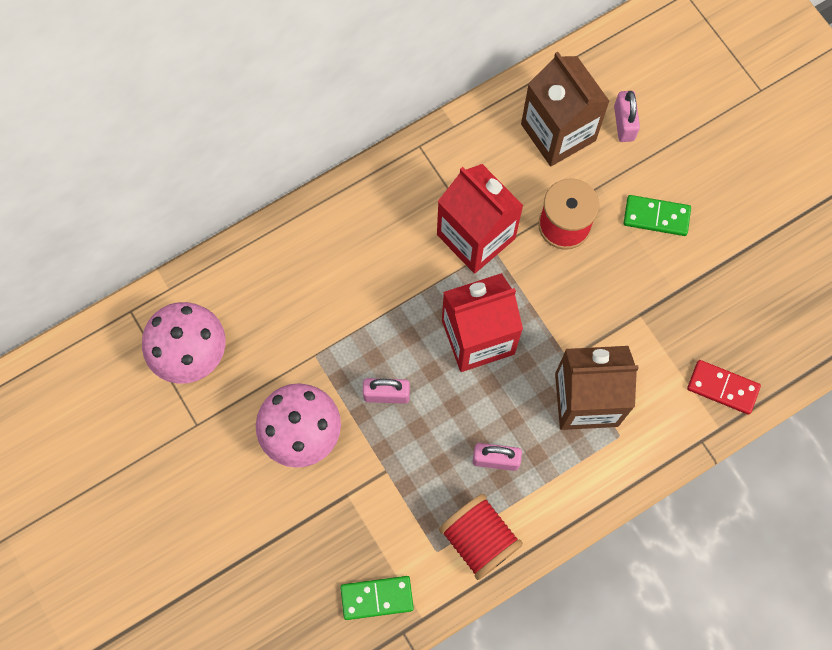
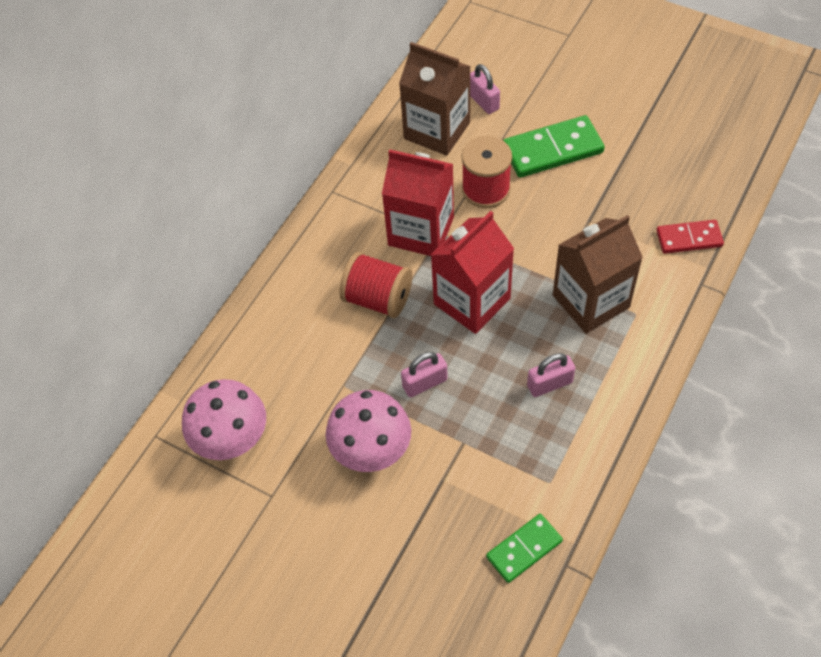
camera: 25 degrees left, 15 degrees down
(479, 539) = (578, 453): red spool -> red spool (378, 299)
(656, 216) = (552, 150): green domino -> green domino, size x1.61

